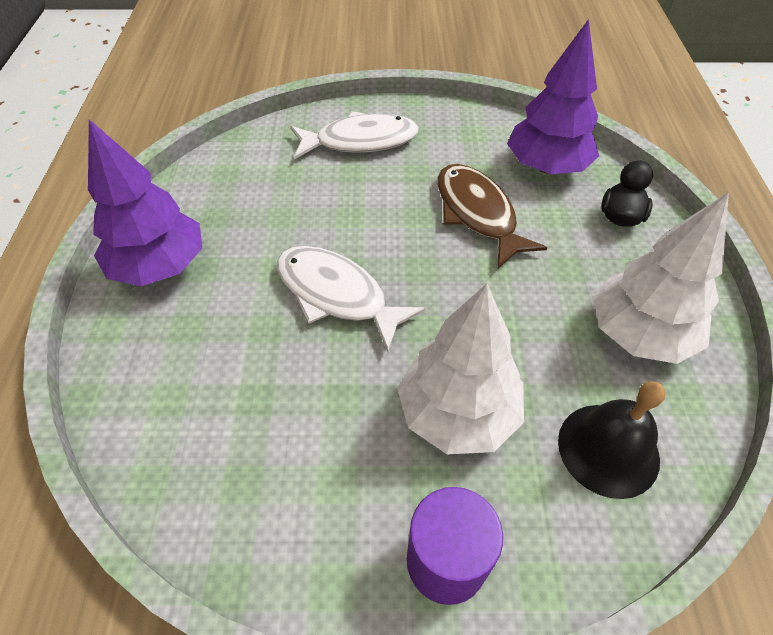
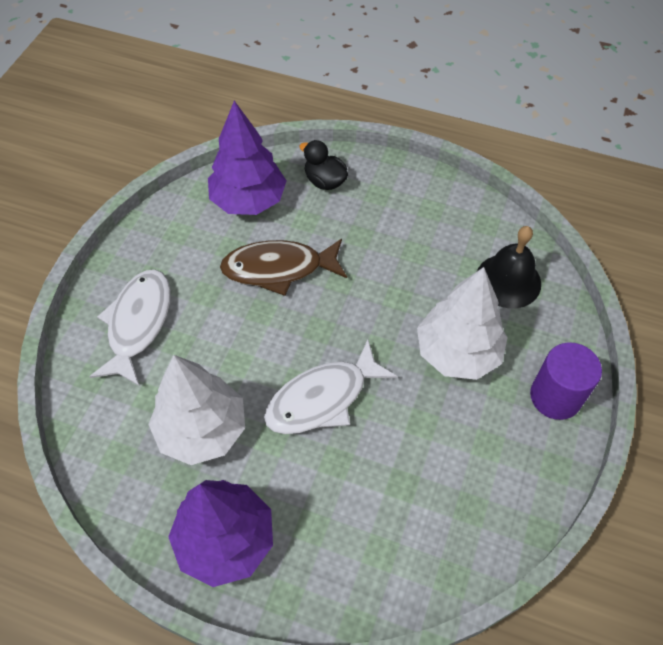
camera: 70 degrees left, 5 degrees up
(639, 334) = (432, 223): white tree -> white tree (202, 430)

